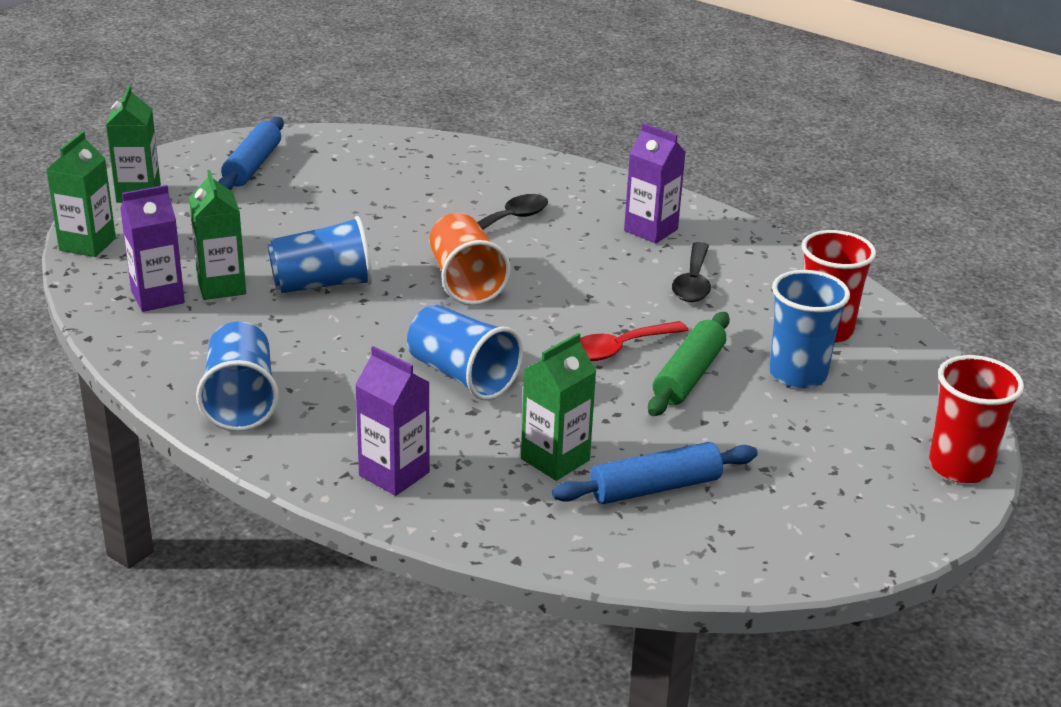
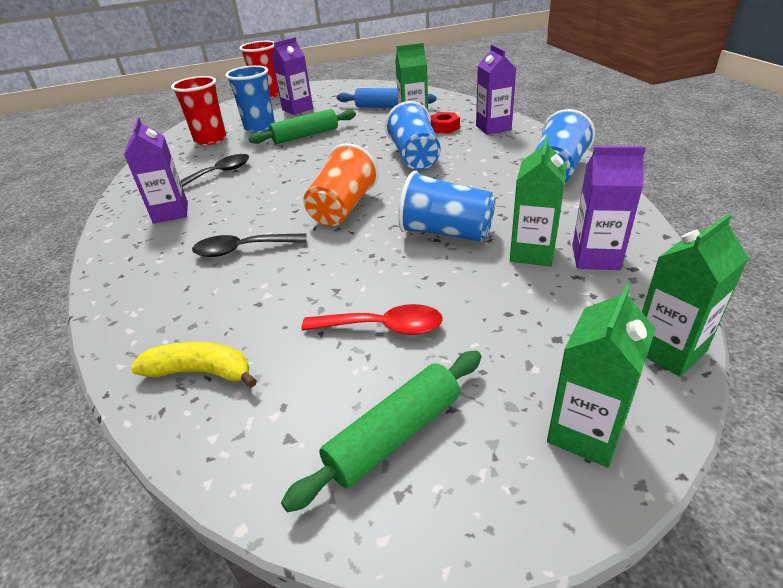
camera: 140 degrees left, 5 degrees up
(252, 166) = (394, 435): blue rolling pin -> green rolling pin
(410, 156) = (201, 372): none -> yellow banana
(481, 453) = (444, 127): none -> red nut
(620, 348) = (316, 152): red spoon -> red spoon (382, 327)
(815, 436) = (297, 109): none -> purple carton

